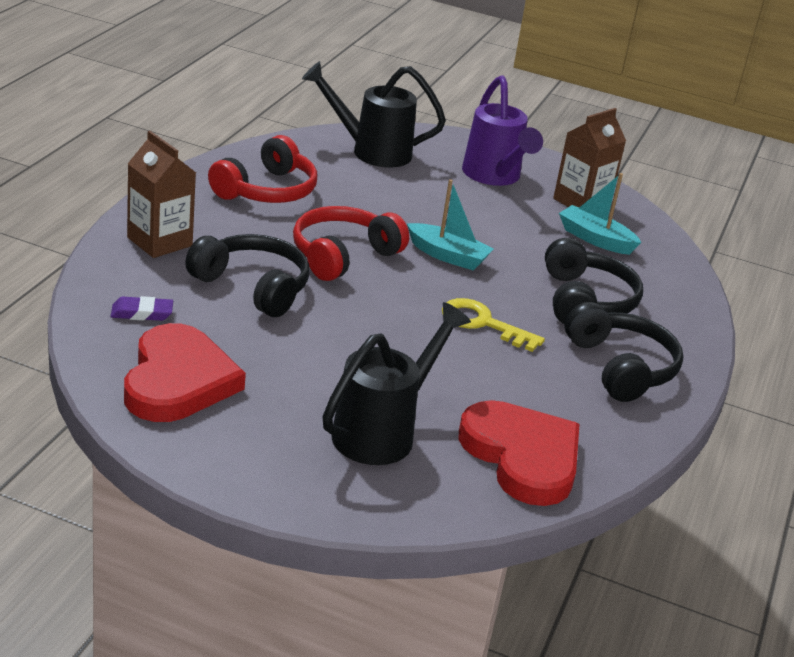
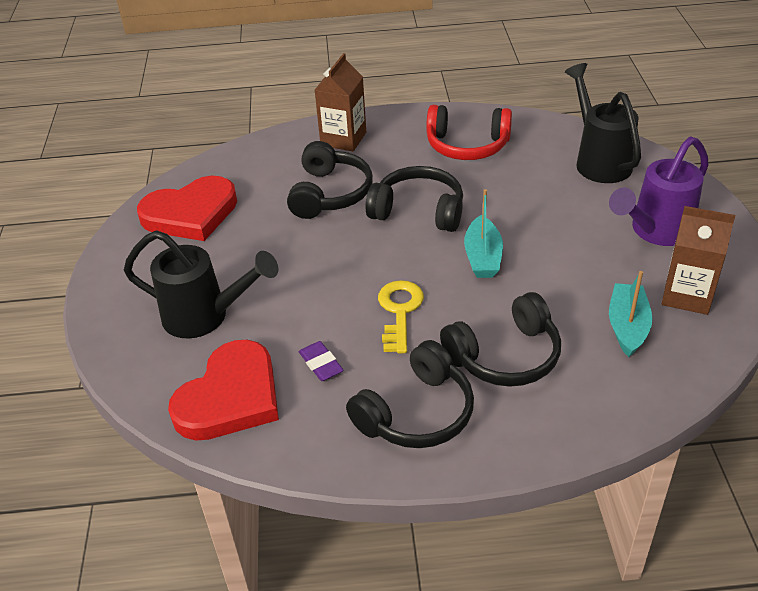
camera: 70 degrees right, 10 degrees up
(142, 313) = (252, 170): purple eraser -> purple eraser (321, 364)
(343, 256) = (418, 211): red headphones -> black headphones

